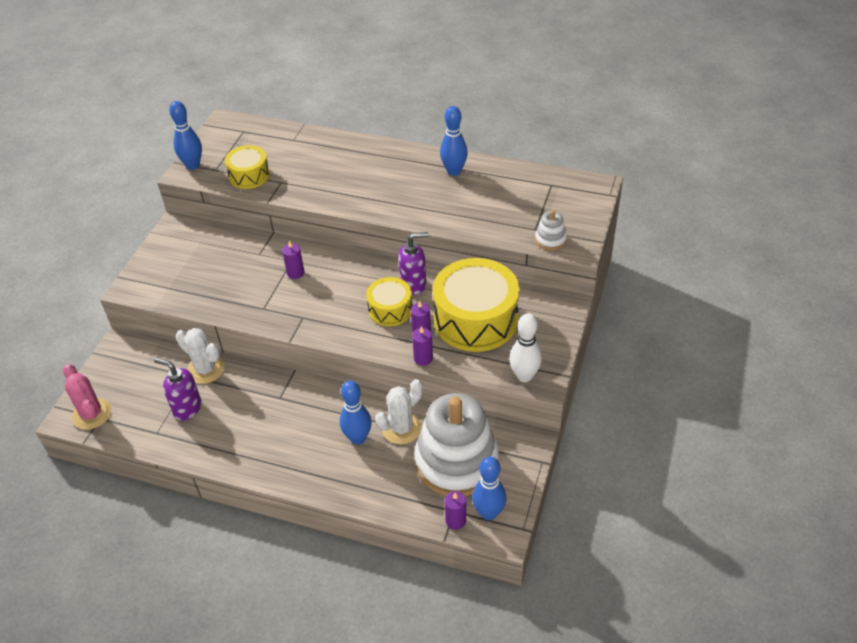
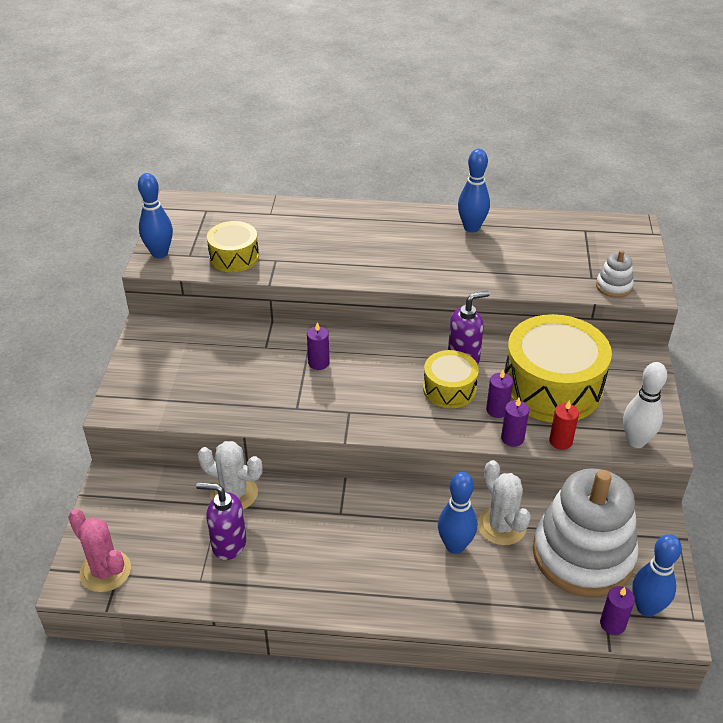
camera: 15 degrees left, 5 degrees down
(401, 428) = (501, 526): white cactus -> white cactus turned 60 degrees counterclockwise
(461, 367) = (560, 441): none -> red candle

